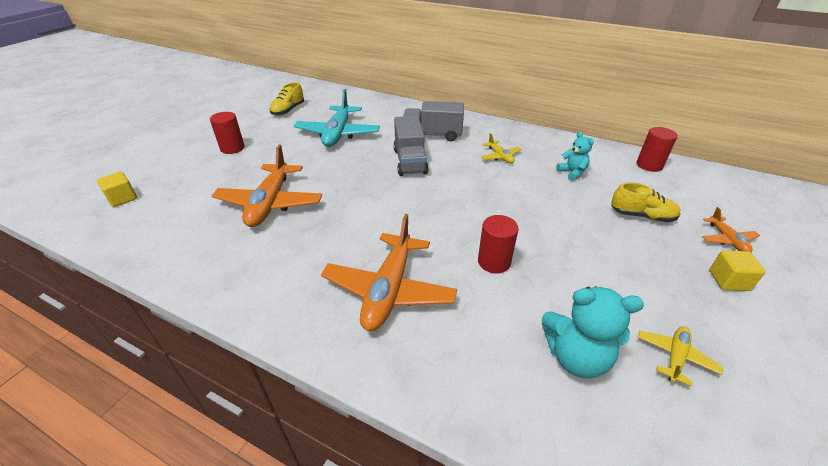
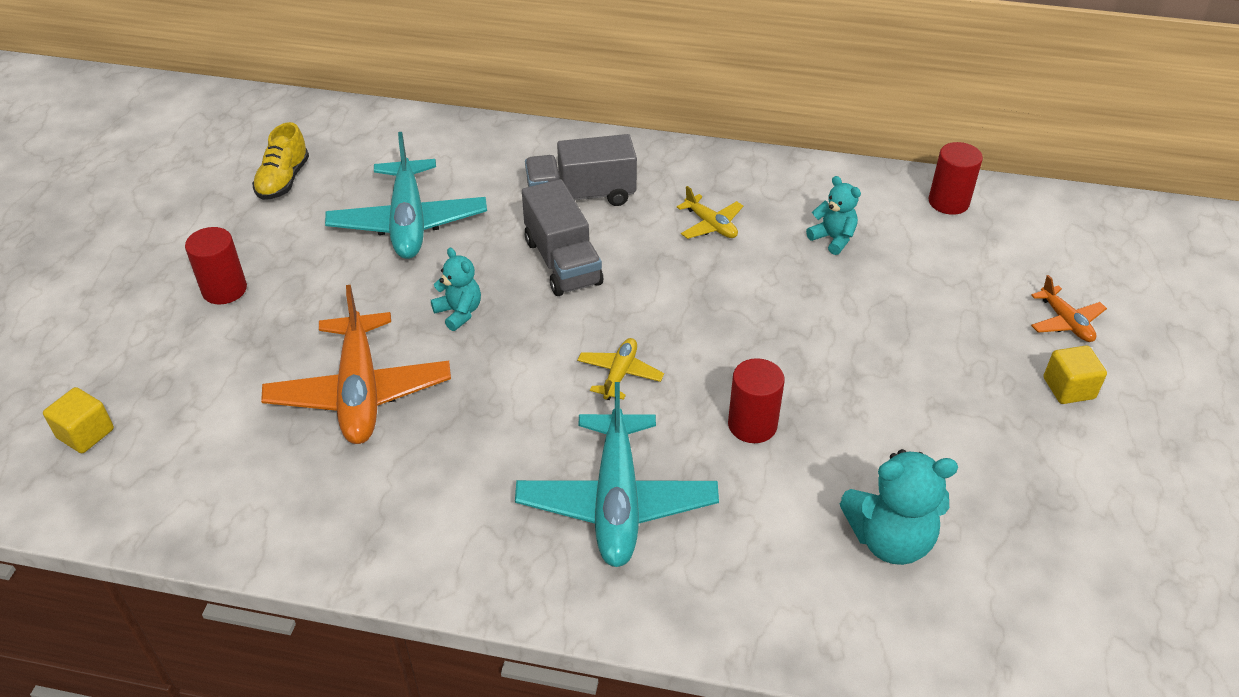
camera: 15 degrees left, 5 degrees up
(343, 175) = (459, 312): none -> turquoise teddy bear
(389, 290) = (616, 501): orange plane -> turquoise plane
(641, 216) = (947, 303): yellow shoe -> none
(675, 357) = (1008, 512): yellow plane -> yellow plane (619, 374)

